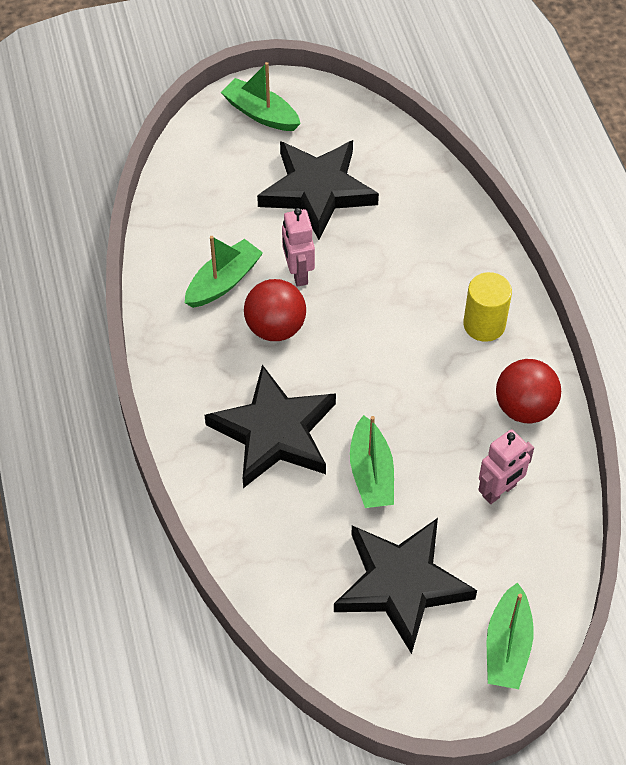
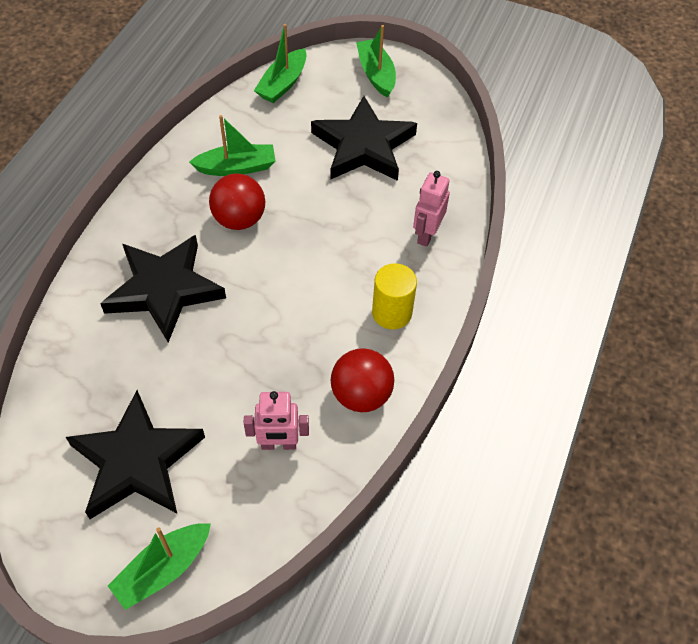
camera: 35 degrees right, 0 degrees up
(298, 273) = (293, 193): pink robot -> pink robot (426, 234)
(371, 473) = (199, 364): green boat -> green boat (283, 84)

